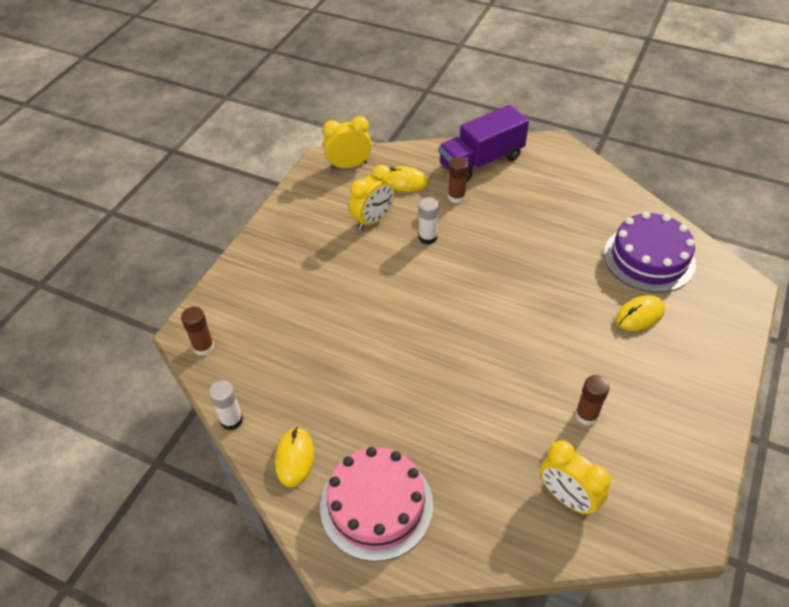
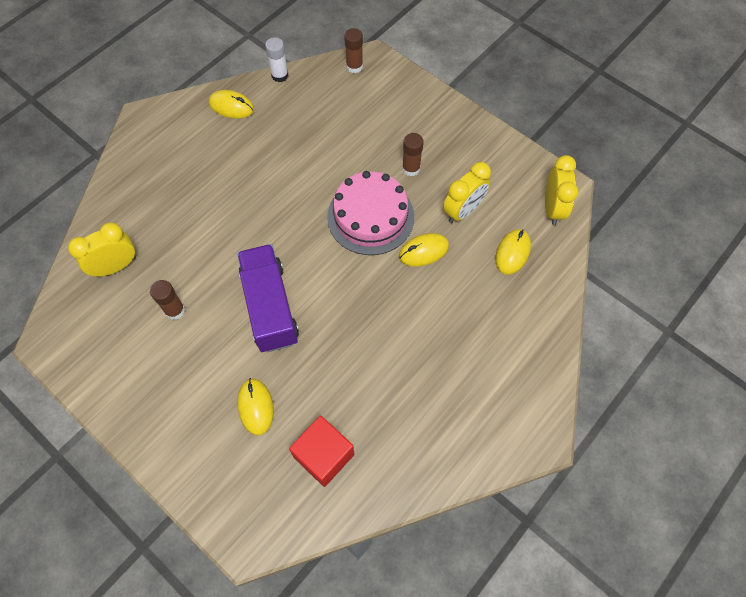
camera: 105 degrees right, 15 degrees up
(373, 220) = (463, 211): yellow clock -> yellow clock turned 105 degrees counterclockwise
(376, 505) = (172, 146): pink cake -> pink cake (370, 216)
(427, 237) = (423, 251): white glue stick -> yellow mouse
(456, 197) = (475, 295): brown glue stick -> brown glue stick (411, 168)
(481, 161) = (529, 340): purple truck -> purple truck (270, 307)
(649, 258) = (324, 456): purple cake -> red cube

